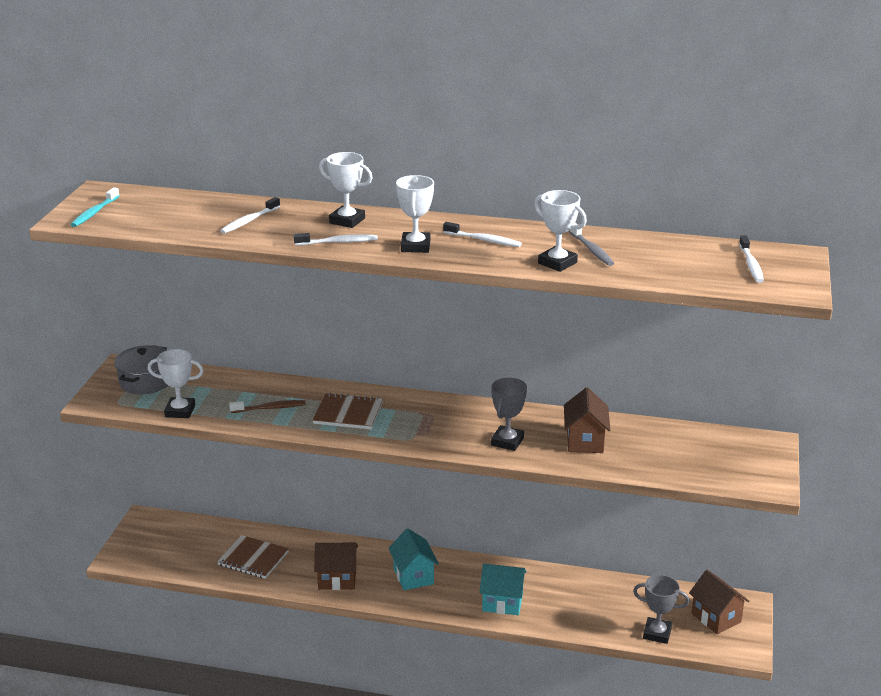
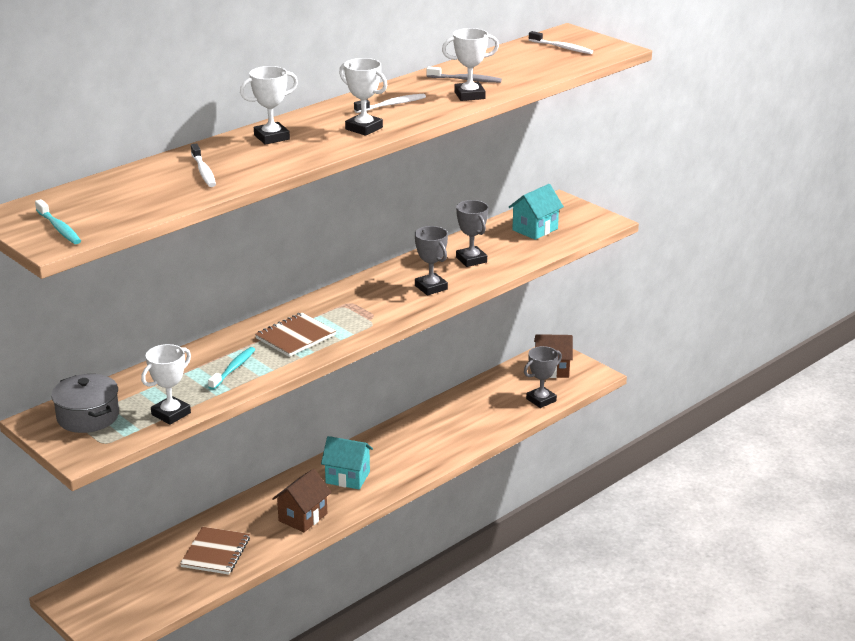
camera: 55 degrees left, 0 degrees up
(253, 558) = (215, 552): brown notebook -> brown notebook turned 45 degrees counterclockwise
(270, 408) = (233, 369): brown toothbrush -> turquoise toothbrush
(338, 242) = (308, 151): white toothbrush -> none
(502, 603) = (431, 449): turquoise house -> turquoise house (535, 229)
(585, 441) = (471, 260): brown house -> grey trophy

